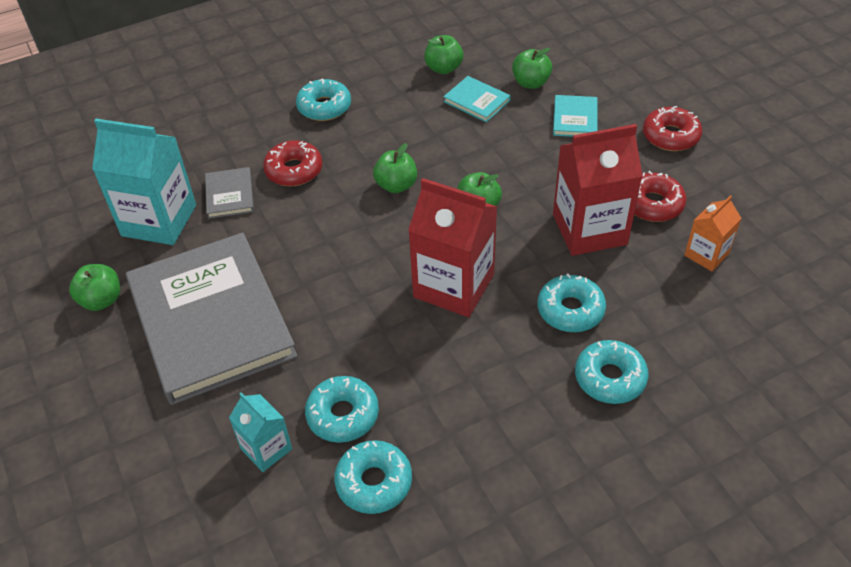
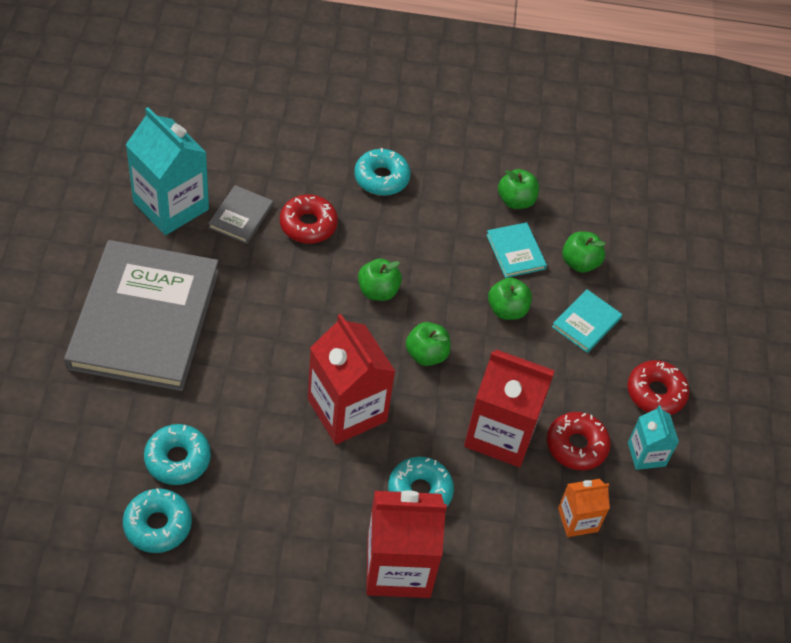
camera: 25 degrees right, 5 degrees up
(101, 300) = (80, 250): green apple -> green apple (507, 310)
(266, 449) = (105, 448): turquoise carton -> turquoise carton (646, 454)
(610, 378) = (398, 567): turquoise donut -> red carton

